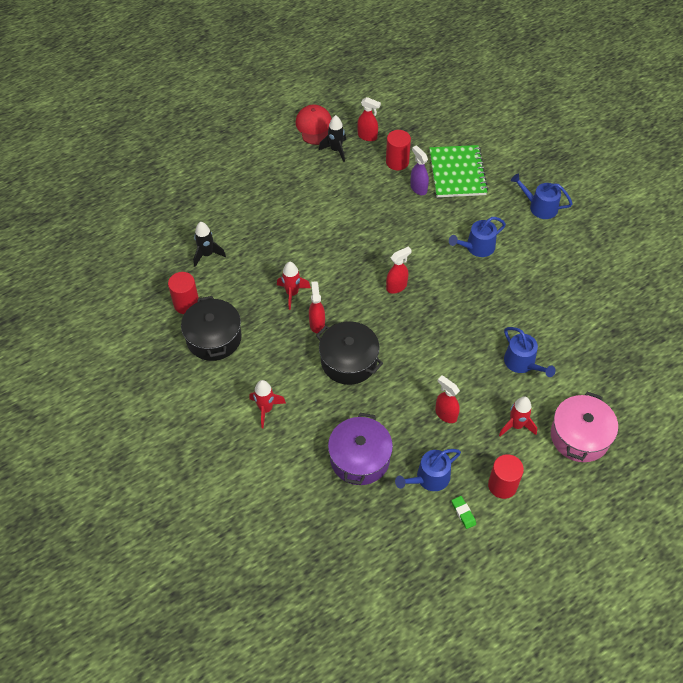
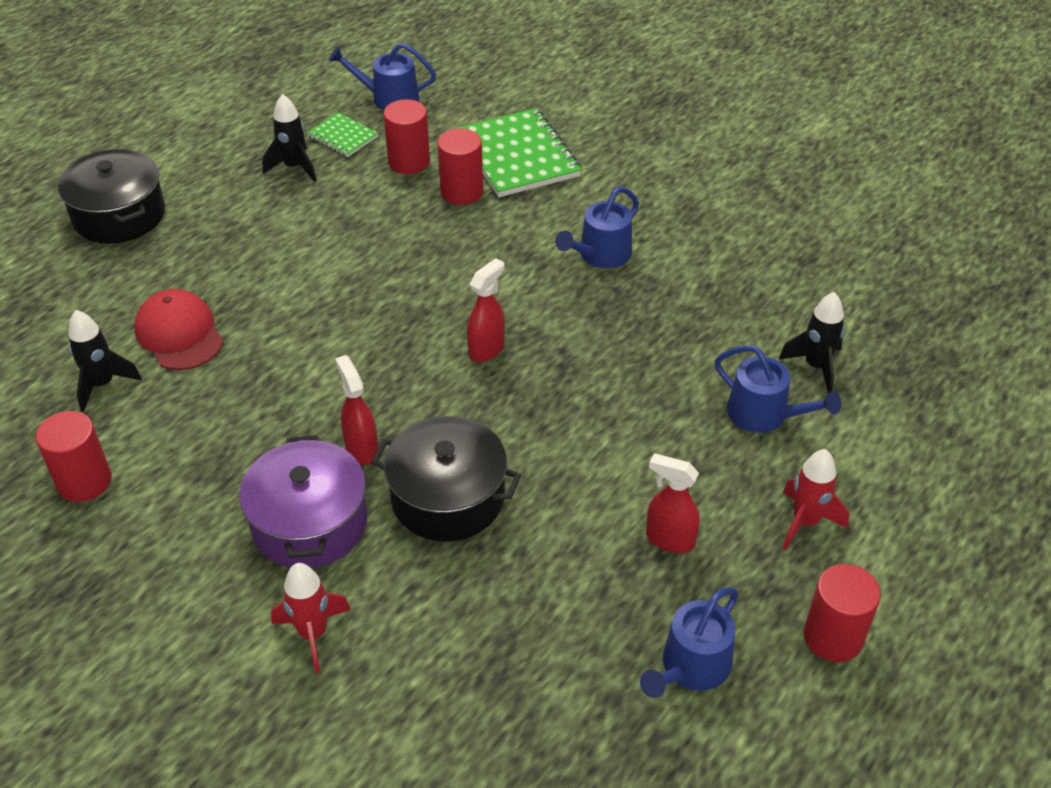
camera: 20 degrees left, 10 degrees down
(214, 338) = (161, 529): black pot -> black pot (119, 215)
(292, 293) = (294, 409): red rocket -> none
(315, 127) = (244, 141): red cap -> red cap (179, 334)
(360, 458) = (540, 671): purple pot -> purple pot (309, 523)
(367, 136) = (343, 136): red spray bottle -> green notebook
(418, 188) = (461, 192): purple spray bottle -> red cylinder
(463, 513) = (786, 713): green eraser -> none
(540, 207) = (676, 174): blue watering can -> blue watering can (389, 98)
(562, 344) = (816, 366): none -> black rocket
(579, 436) = (923, 508): pink pot -> none

